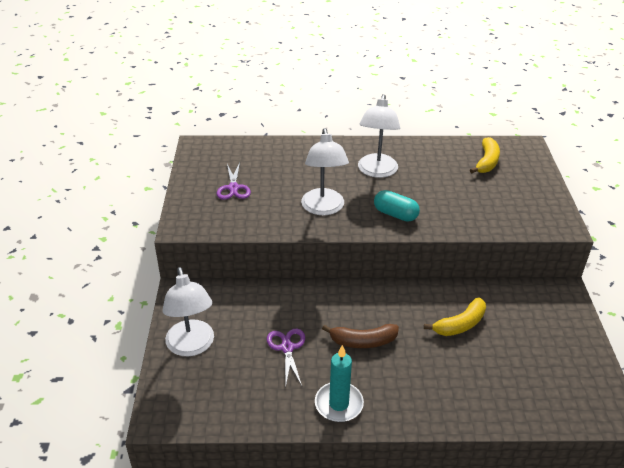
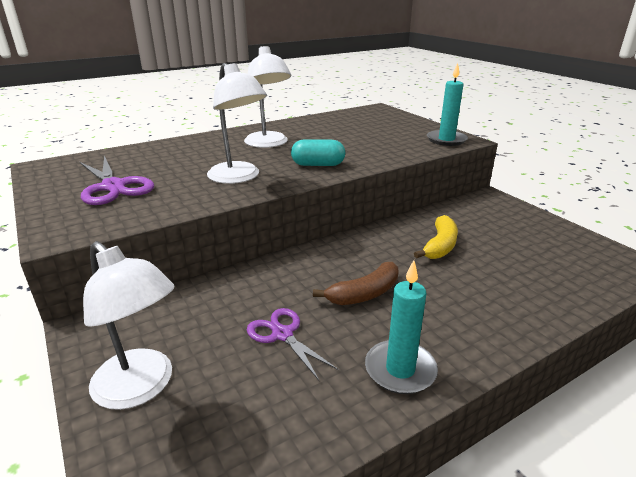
camera: 30 degrees left, 10 degrees down
(233, 188) = (113, 187): purple scissors -> purple scissors, size x1.53
(486, 162) = (358, 121): yellow banana -> none
(544, 220) = (446, 140): none -> turquoise candle

